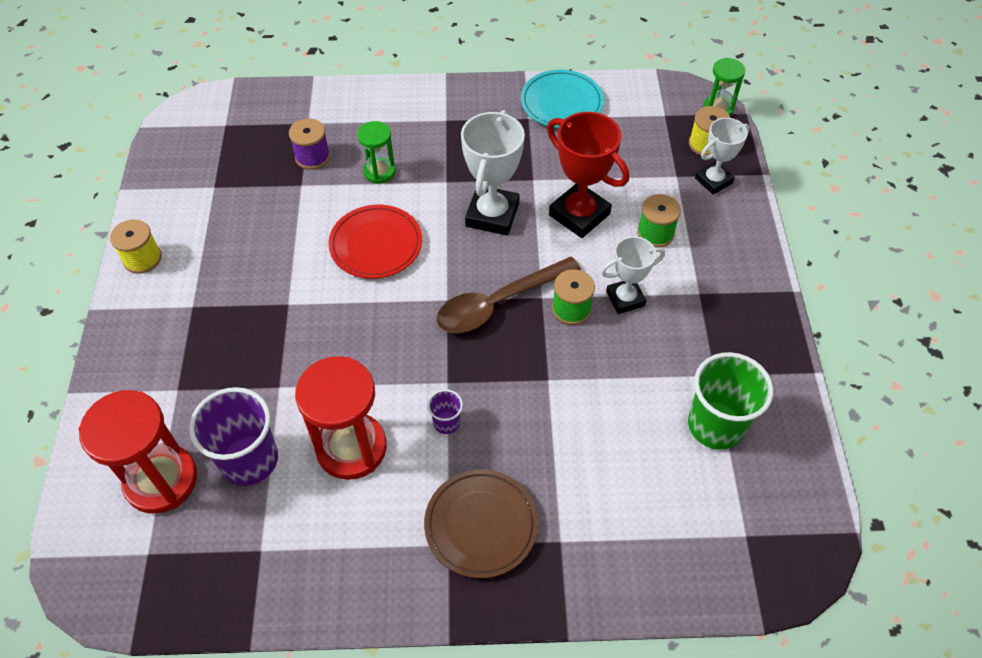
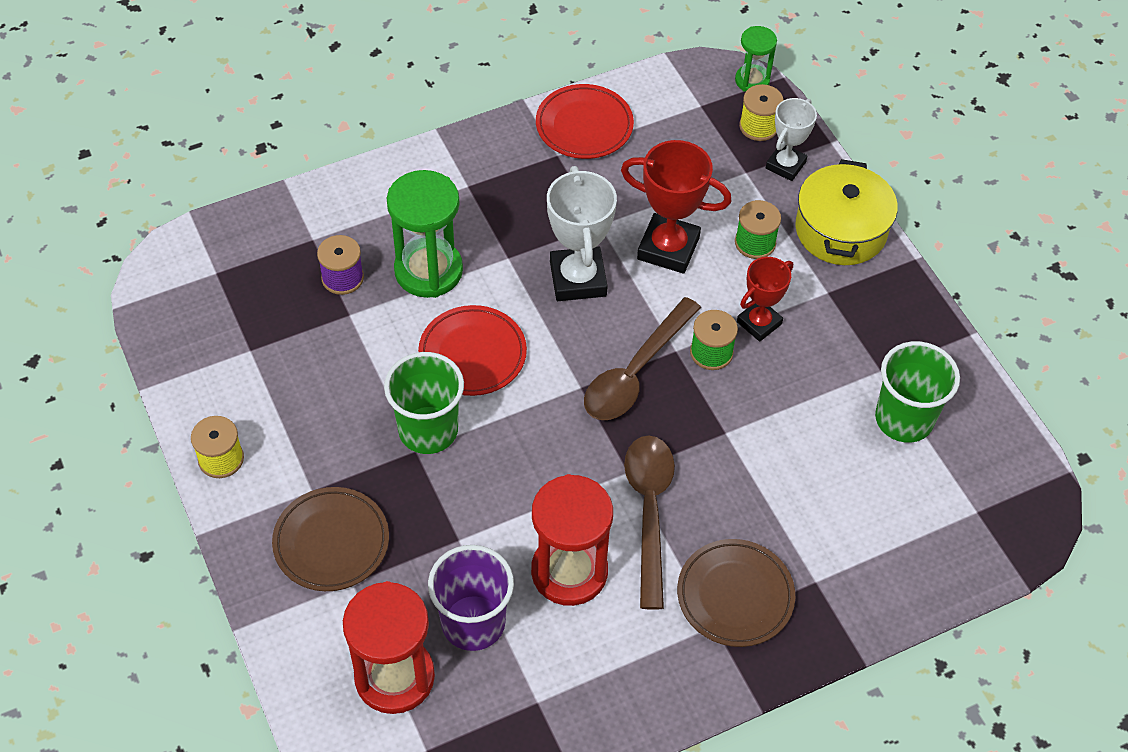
camera: 25 degrees left, 0 degrees up
(181, 351) = (331, 542): none -> brown plate
(307, 291) = (428, 430): none -> green cup
(379, 172) = (428, 271): green hourglass -> green hourglass, size x1.80
(446, 422) = (649, 512): purple cup -> brown spoon
(561, 103) = (584, 126): turquoise plate -> red plate
(625, 298) = (759, 323): white trophy -> red trophy
(736, 246) = (840, 230): none -> yellow pot

